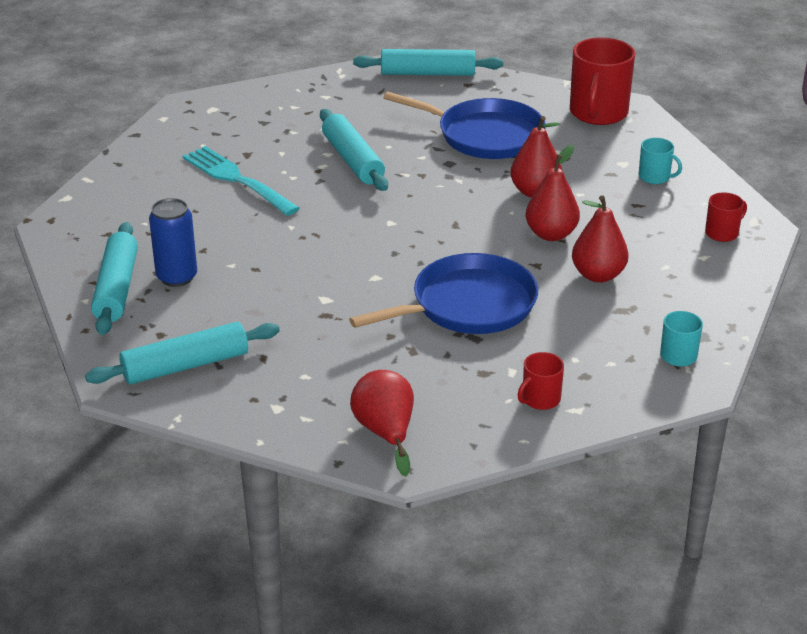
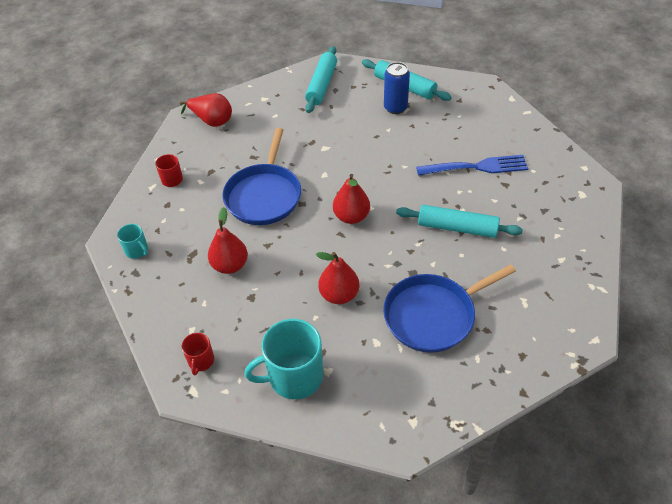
camera: 130 degrees right, 15 degrees up
(237, 179) = (476, 167): turquoise fork -> blue fork
(428, 73) = (559, 340): turquoise rolling pin -> none
(551, 234) = (288, 271): red pear -> red pear (351, 216)
(598, 113) = (409, 411): red mug -> none
(655, 177) = (294, 376): turquoise mug -> turquoise mug, size x2.00

